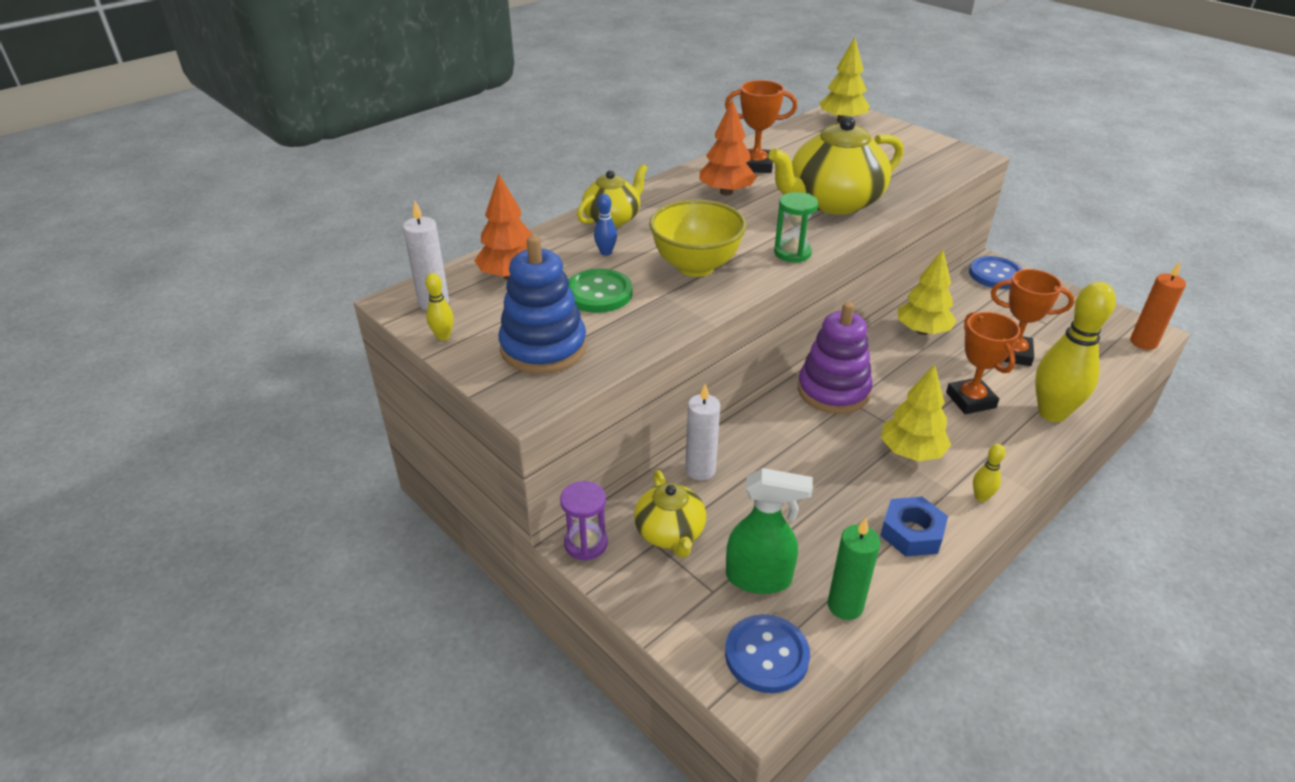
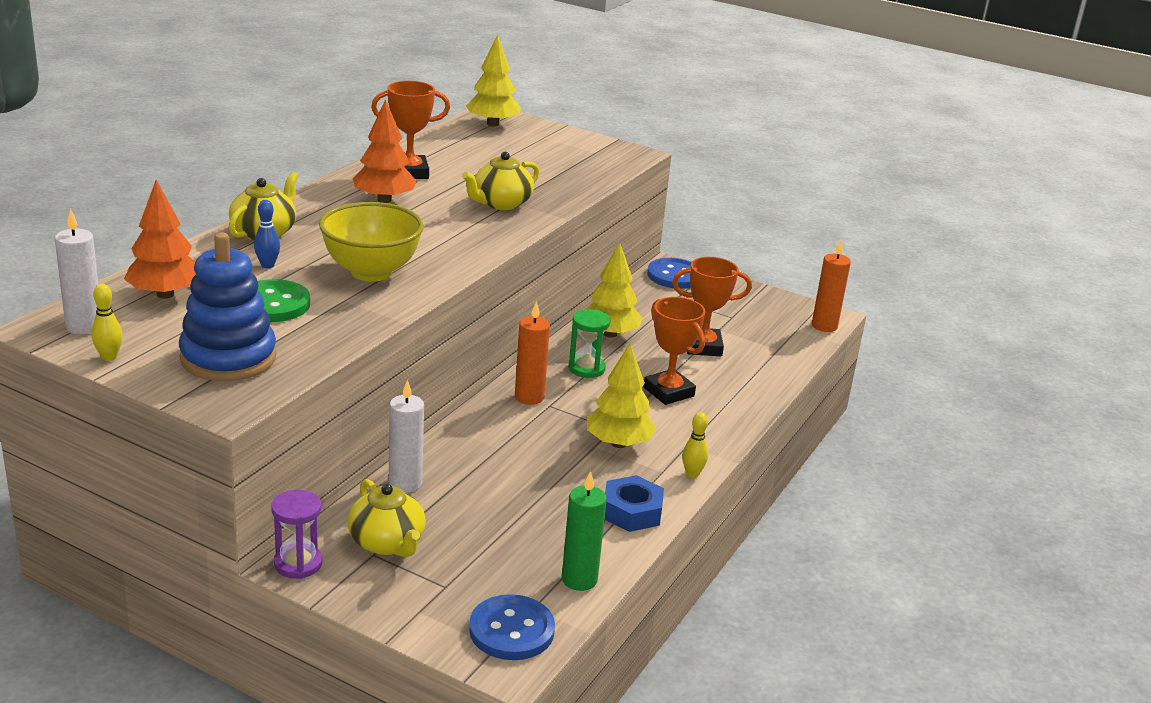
camera: 20 degrees left, 10 degrees down
(759, 578) = (489, 569): green spray bottle -> none
(792, 253) = (470, 253): green hourglass -> green hourglass (586, 368)
(832, 202) = (501, 203): yellow teapot -> yellow teapot, size x0.58
(833, 391) = (529, 397): purple stacking toy -> orange candle
(1052, 413) = (748, 395): yellow bowling pin -> none

